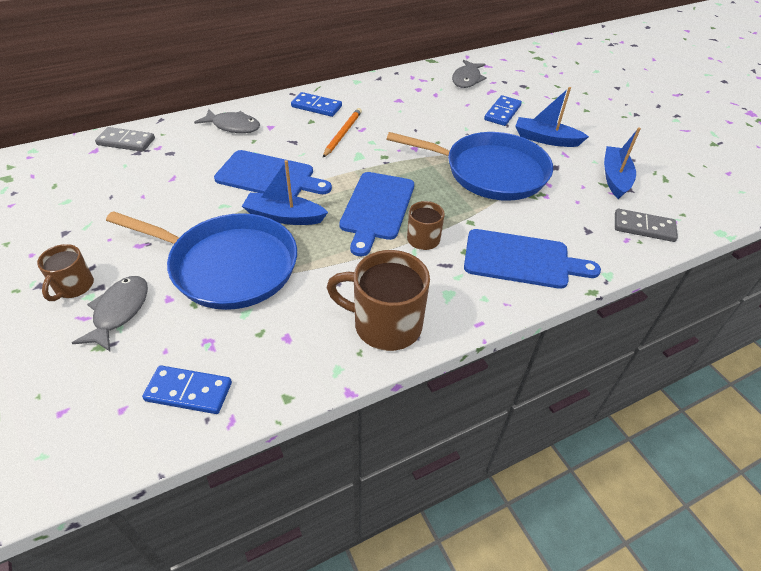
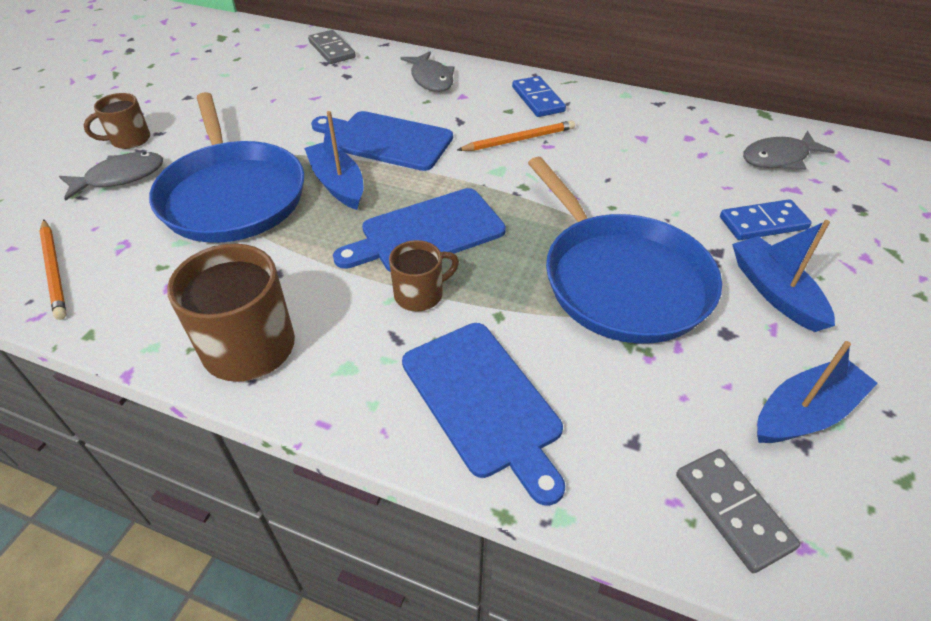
camera: 50 degrees right, 0 degrees up
(189, 392) = (54, 270): blue domino -> orange pencil
(269, 176) = (386, 140): blue cutting board -> blue cutting board turned 135 degrees clockwise

